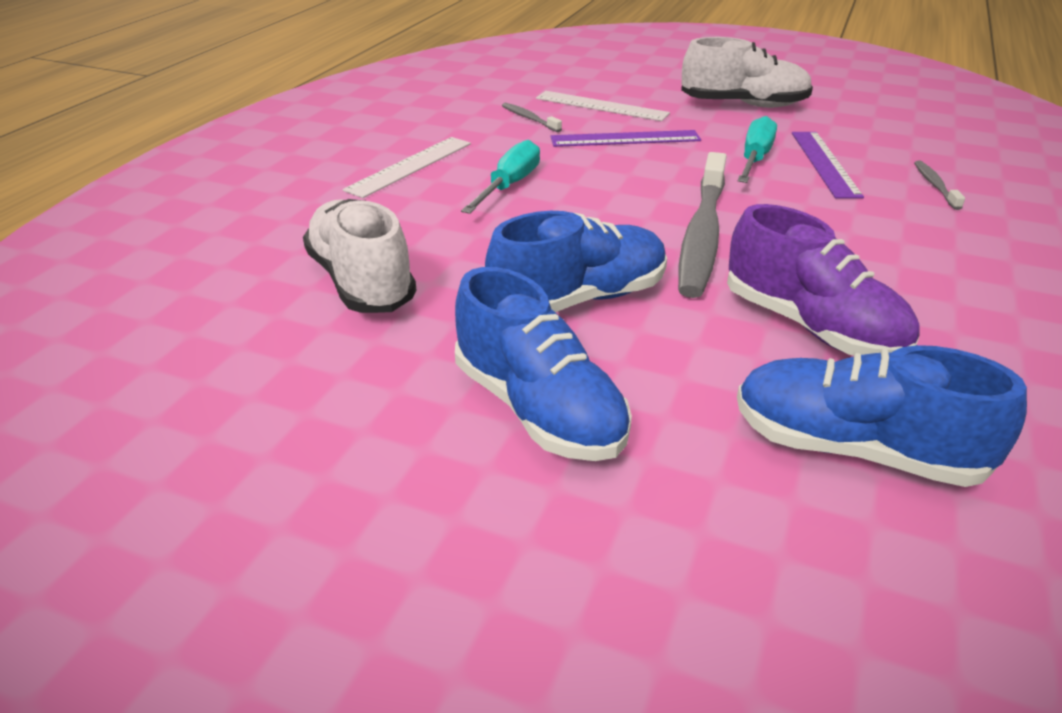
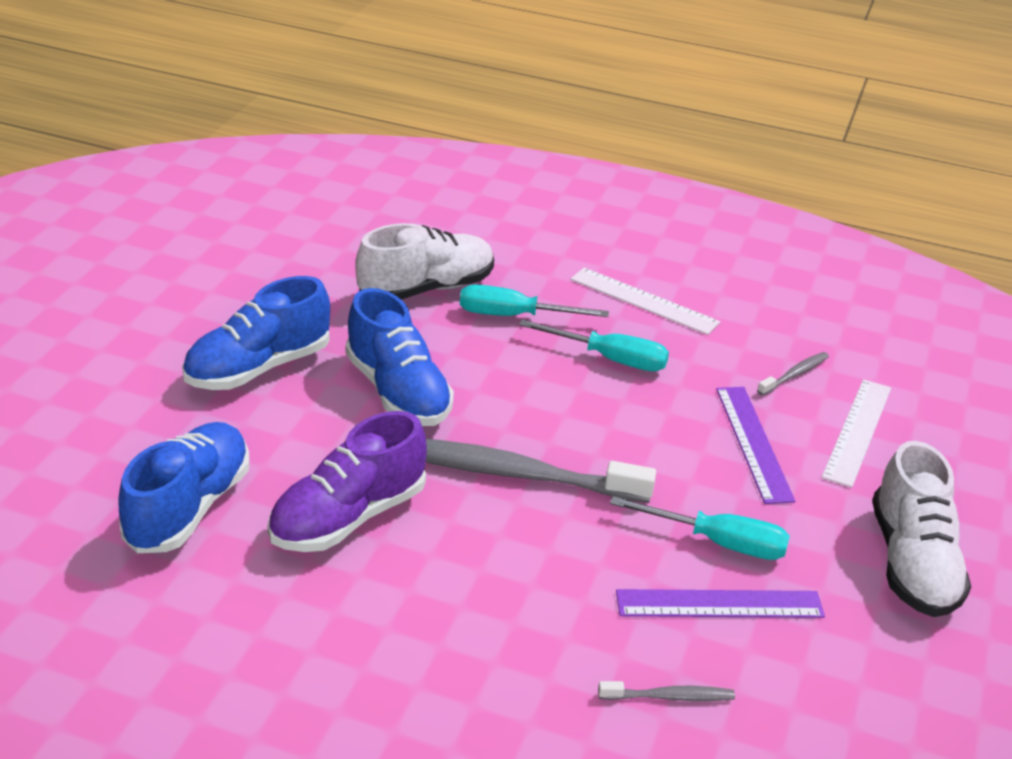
camera: 85 degrees right, 0 degrees up
(429, 229) = (514, 316): none -> turquoise screwdriver

